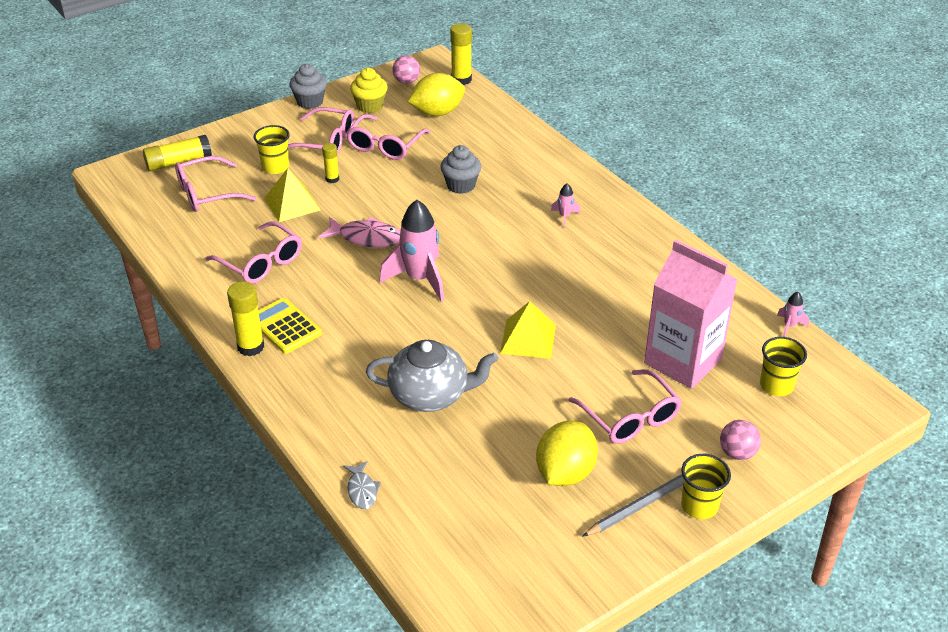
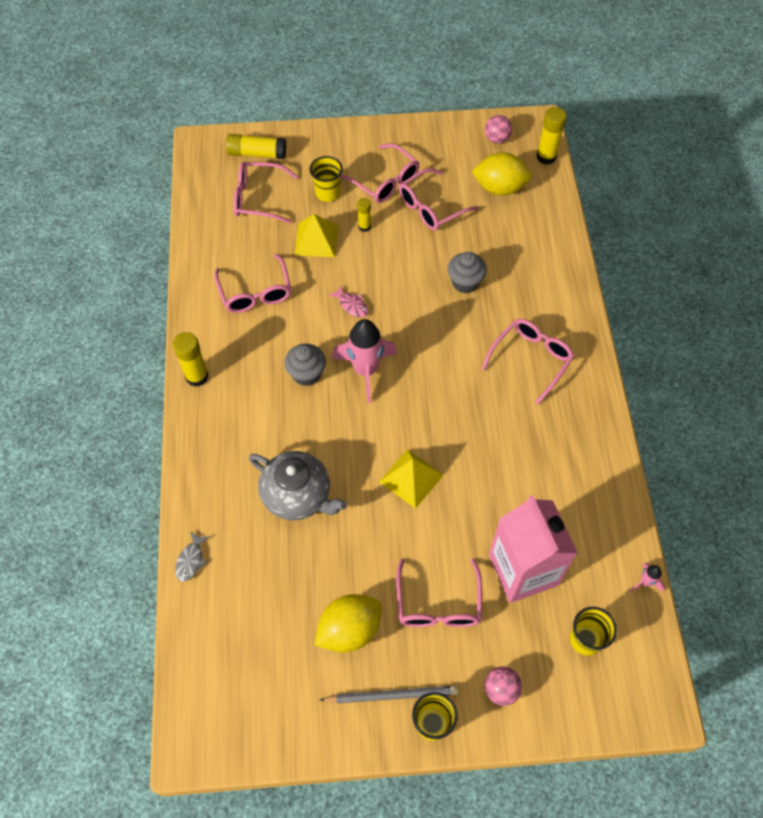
camera: 30 degrees right, 20 degrees up
(285, 326) = (233, 368): yellow calculator -> none
(310, 102) = (400, 129): grey cupcake -> grey cupcake (306, 374)
(366, 238) = (351, 305): pink fish -> pink fish, size x0.59
(370, 106) = (447, 155): yellow cupcake -> none
(564, 216) = (531, 359): pink rocket -> pink glasses

